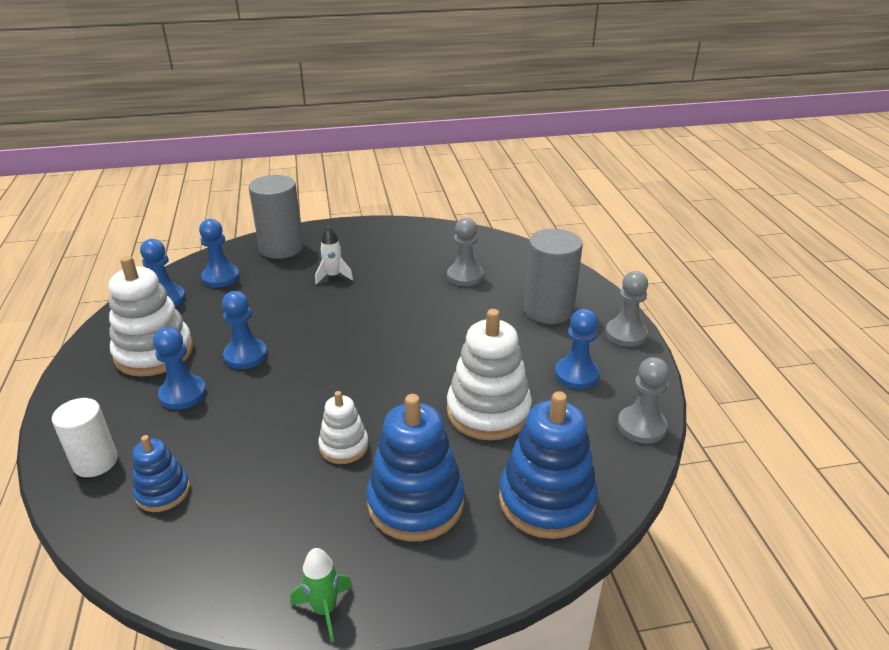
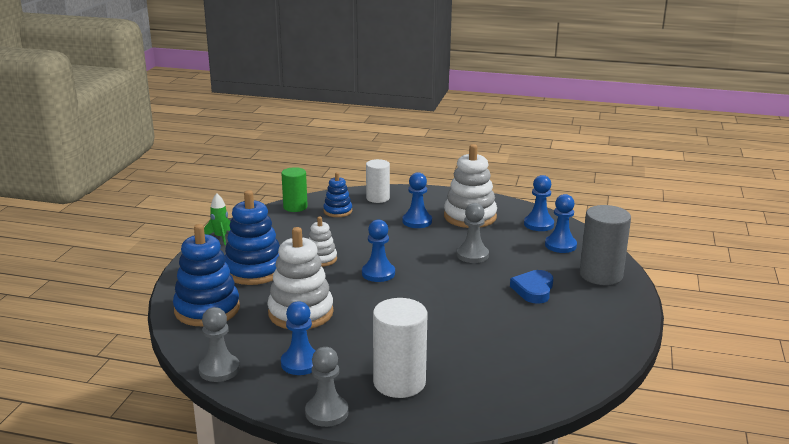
camera: 115 degrees right, 10 degrees down
(156, 558) = (295, 207): none -> green cylinder
(245, 355) = (442, 243): blue pawn -> blue pawn (378, 273)
(333, 276) = (533, 290): white rocket -> blue heart
(465, 276) = (492, 354): grey pawn -> grey pawn (472, 255)
(548, 310) = (399, 382): grey cylinder -> white cylinder

